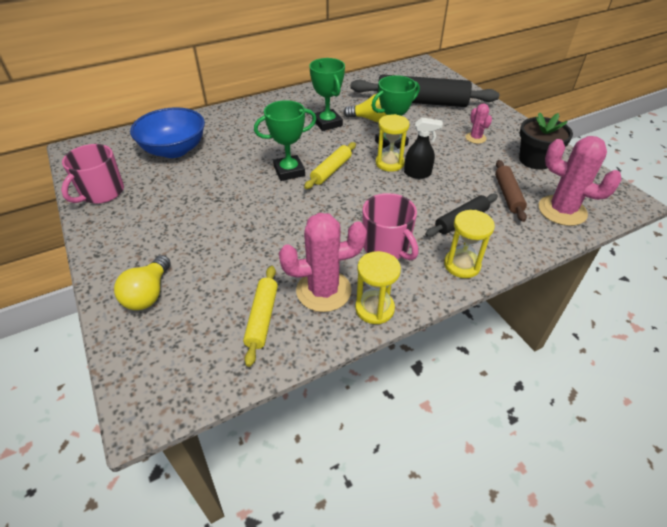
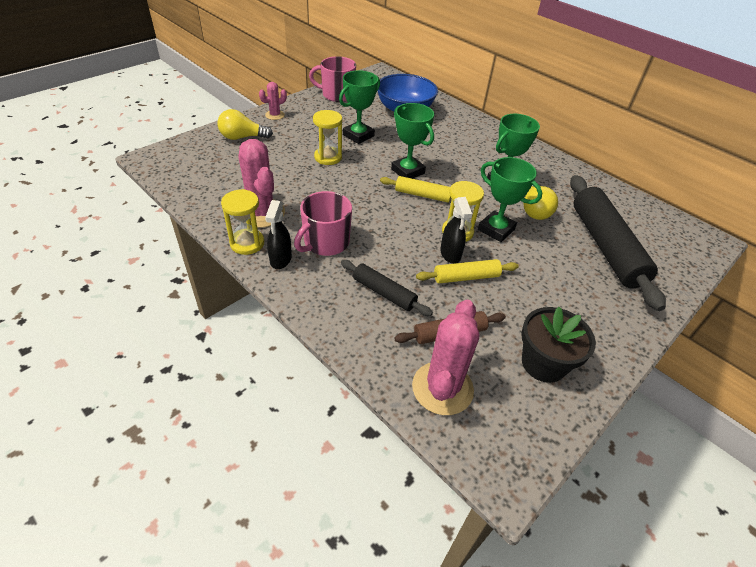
camera: 70 degrees right, 0 degrees up
(205, 191) = (358, 135): none -> green trophy
(262, 318) = (228, 188): yellow rolling pin -> yellow rolling pin (466, 277)
(406, 283) = (280, 259): none -> black spray bottle
(462, 265) = (315, 296): yellow hourglass -> yellow hourglass (328, 157)
(475, 138) = (556, 300): pink cactus -> pink cactus (275, 115)

